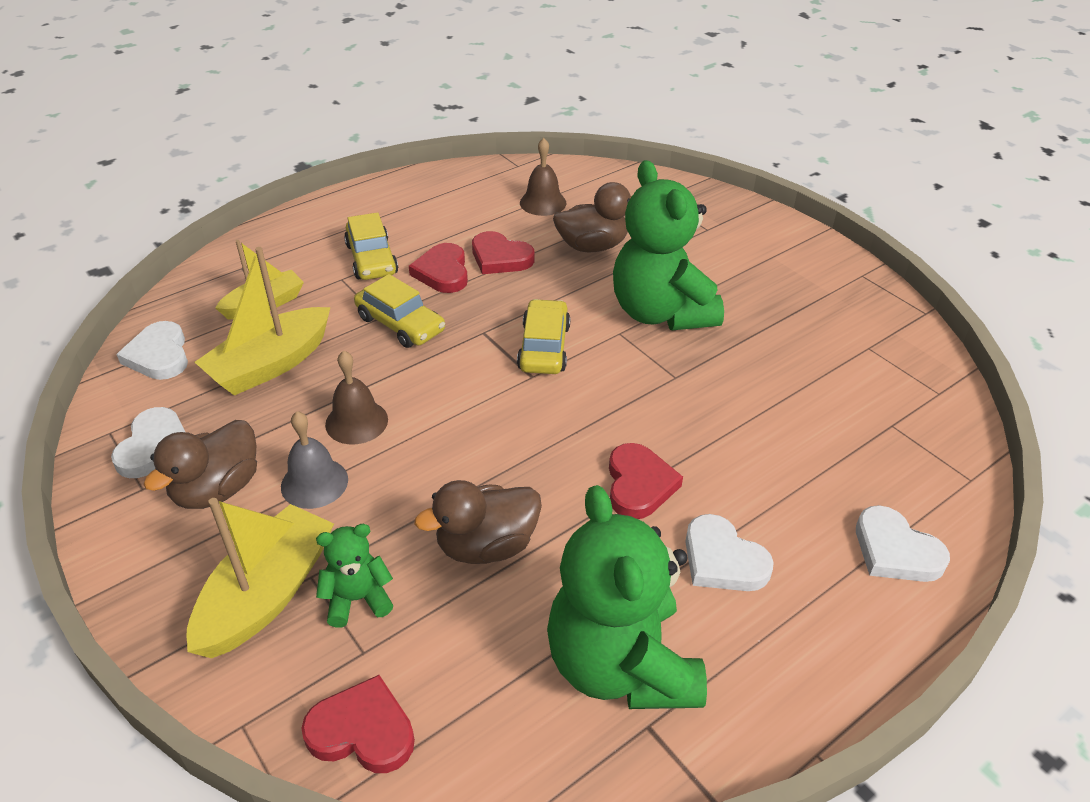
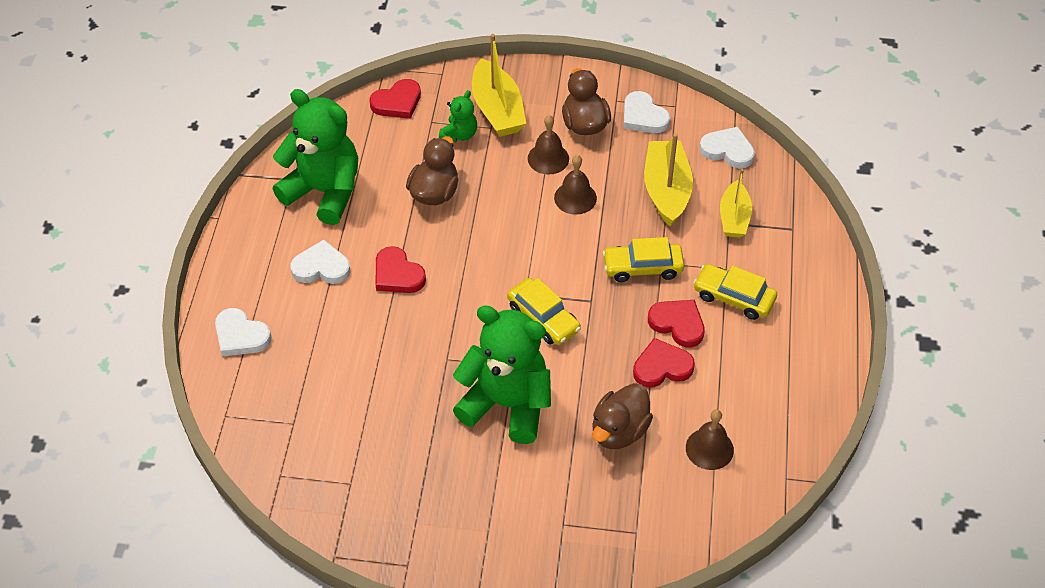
camera: 135 degrees right, 10 degrees up
(314, 483) = (548, 158): grey bell -> brown bell
(895, 551) = (241, 336): white heart -> white heart turned 150 degrees counterclockwise

